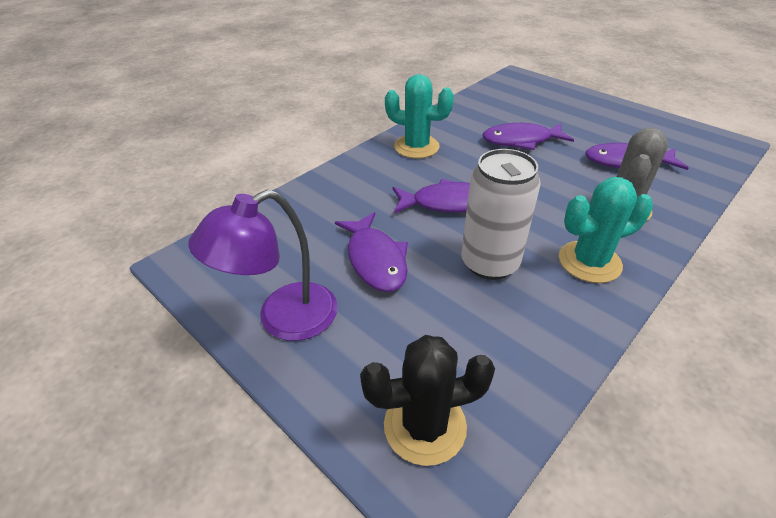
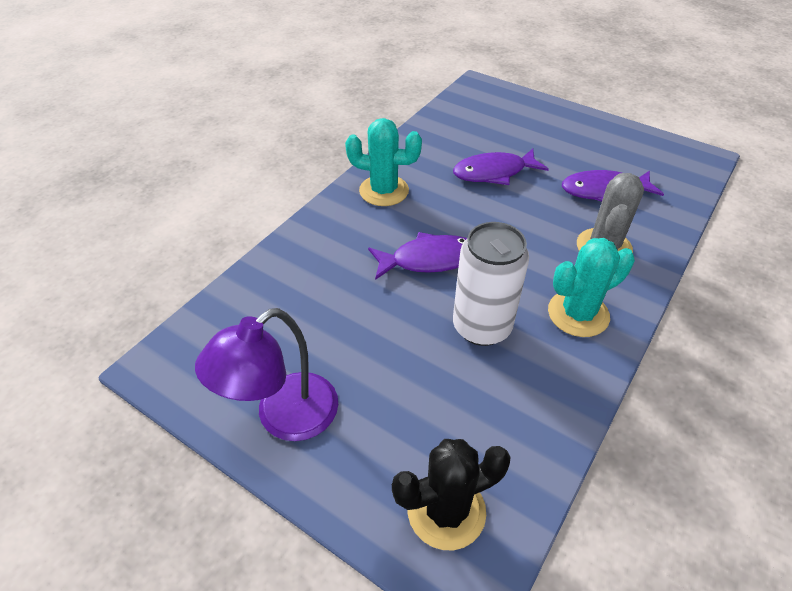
camera: 10 degrees left, 5 degrees up
(375, 260) = (365, 337): purple fish -> none

